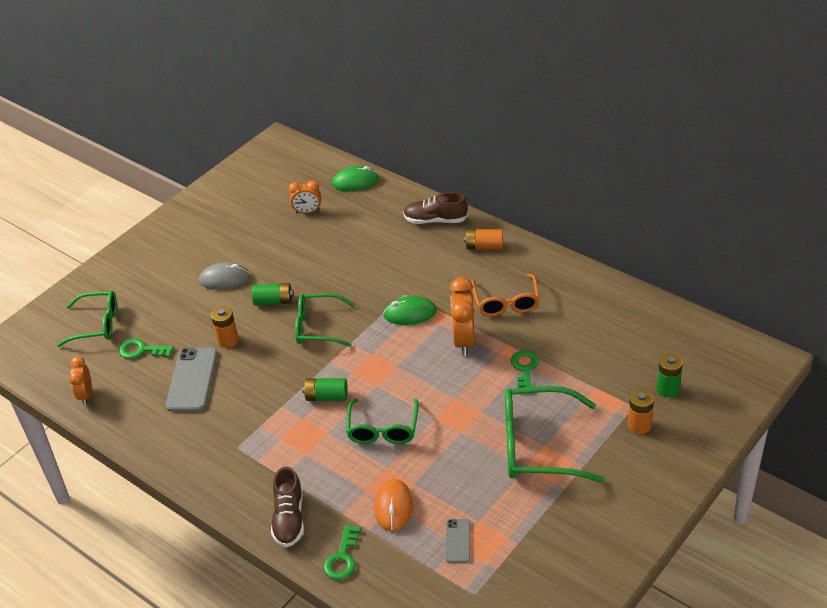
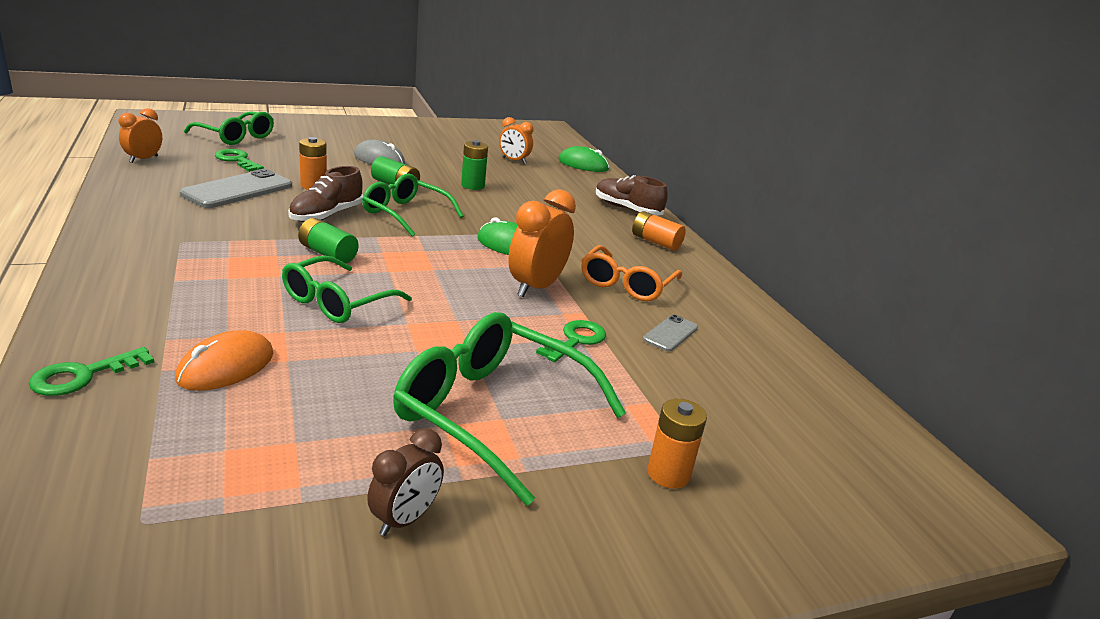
camera: 25 degrees right, 15 degrees down
(289, 519) = (109, 312): brown shoe -> brown shoe (326, 215)
(458, 541) = (233, 446): grey phone -> grey phone (670, 333)
(564, 522) = (405, 519): none -> brown clock
(668, 389) = (759, 459): green battery -> green battery (472, 185)

